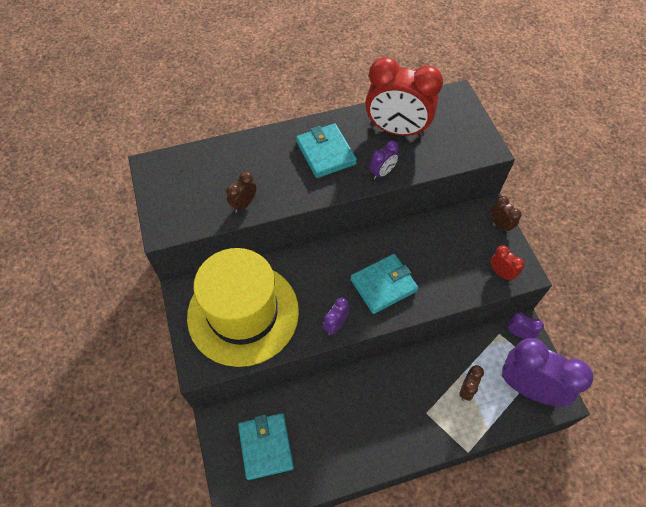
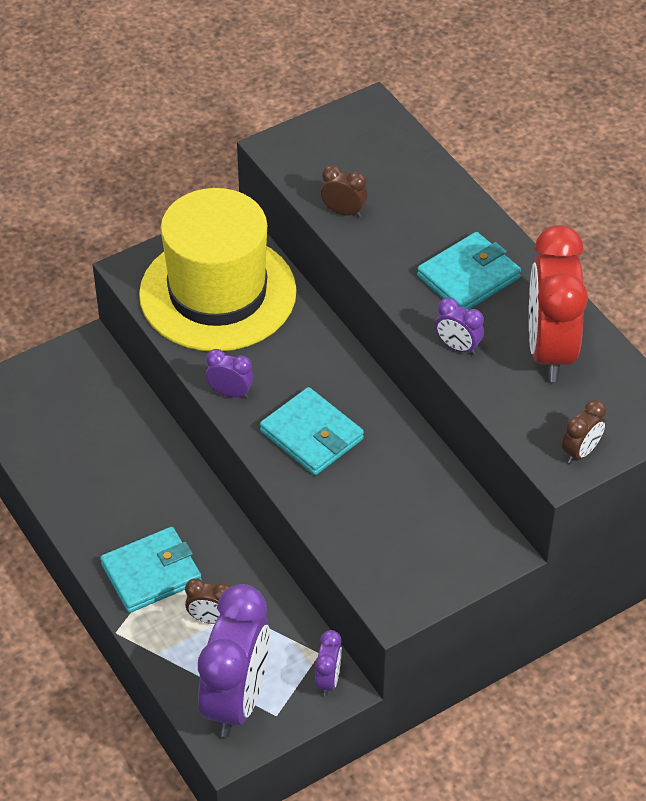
camera: 75 degrees right, 10 degrees down
(266, 446) = (68, 403): turquoise wallet -> turquoise wallet (151, 573)
(500, 225) = (476, 568): brown clock -> brown clock (581, 452)
(501, 273) = (383, 578): red clock -> none

